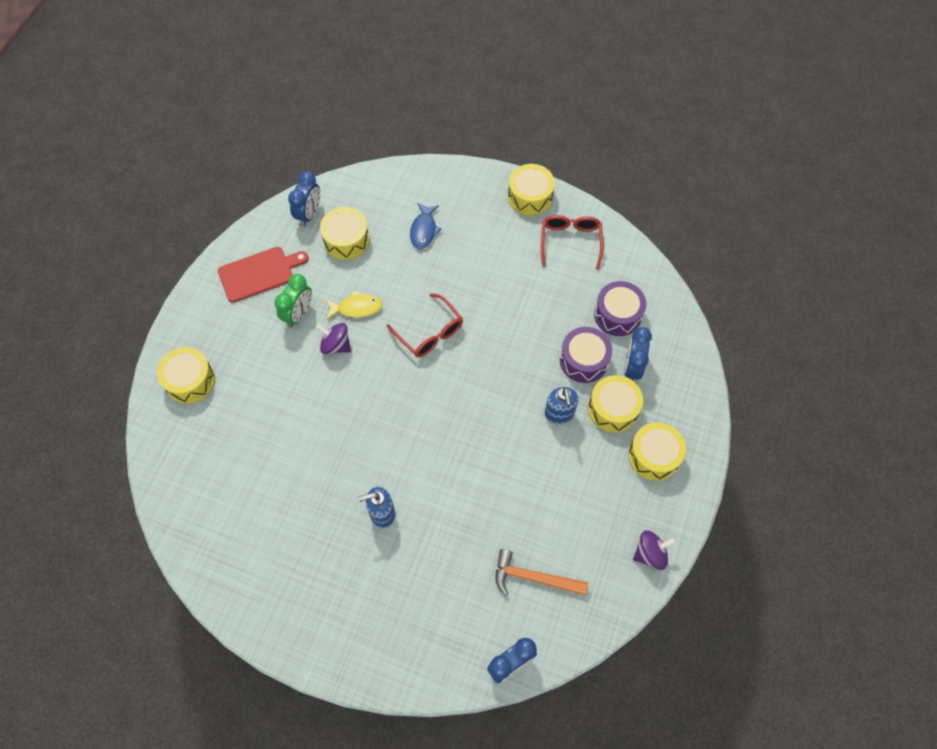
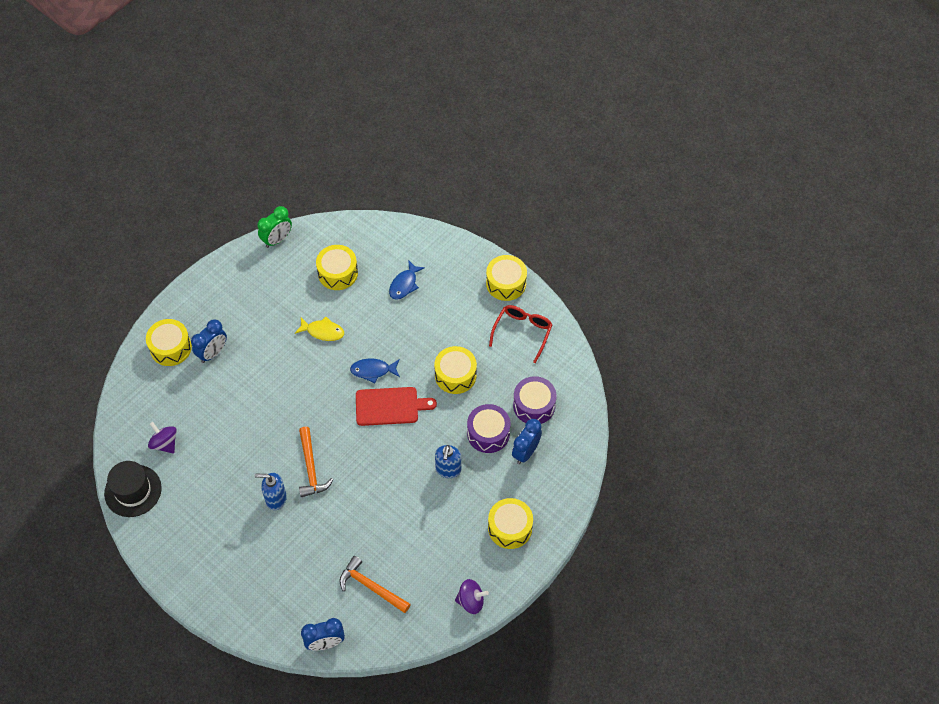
camera: 20 degrees right, 5 degrees down
(210, 563) = (133, 491): none -> black hat
(259, 273) = (257, 279): red cutting board -> red cutting board (390, 406)
(298, 314) = (275, 322): green clock -> green clock (277, 240)
(309, 214) = (316, 242): blue clock -> blue clock (213, 353)
(336, 345) = (294, 356): purple spinning top -> purple spinning top (165, 443)
(407, 464) = (311, 468): none -> orange hammer
(430, 333) = (373, 371): red glasses -> blue fish
(613, 409) = (494, 480): yellow drum -> yellow drum (455, 375)

